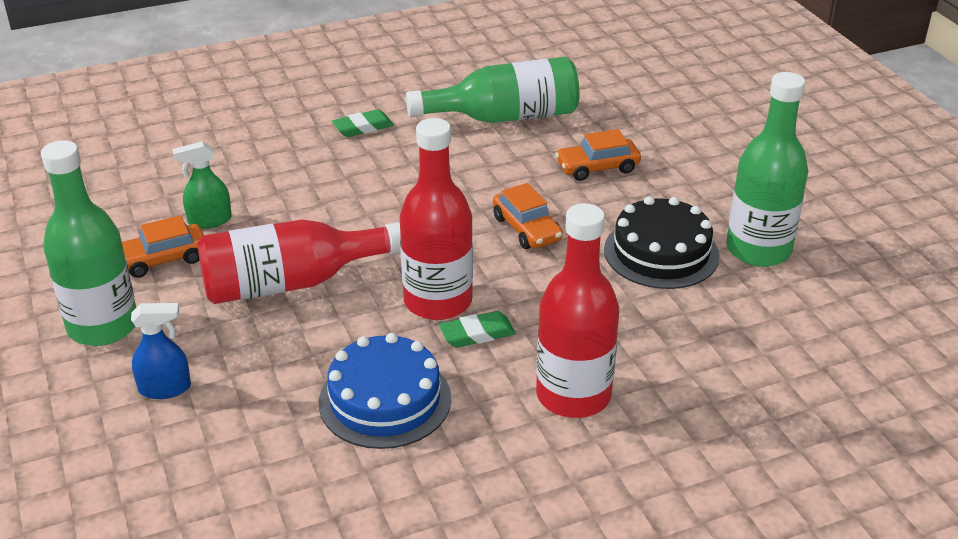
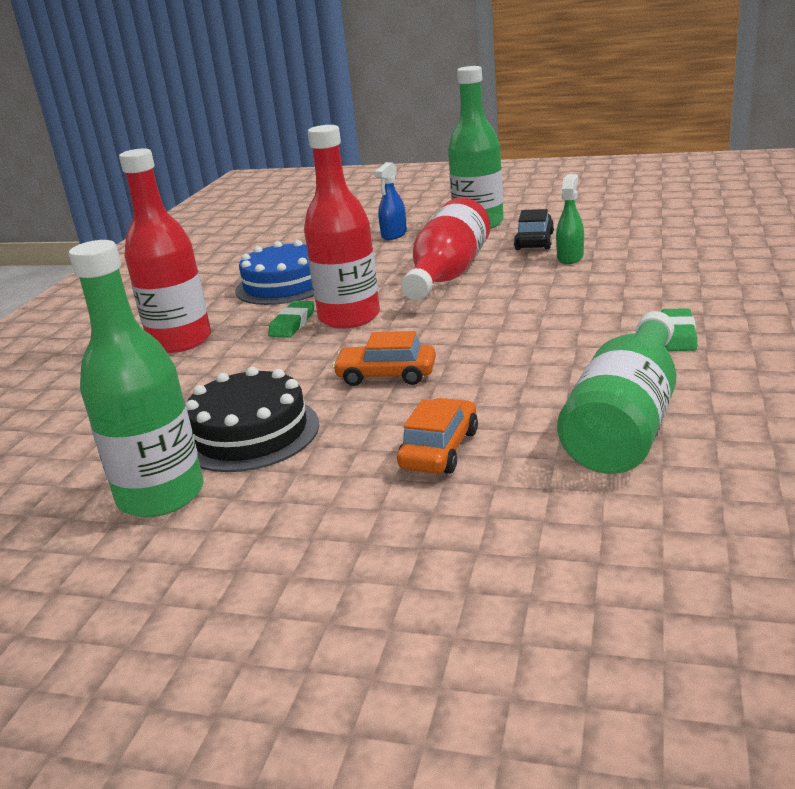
camera: 130 degrees right, 10 degrees down
(162, 259) = (534, 241): orange car -> black car

